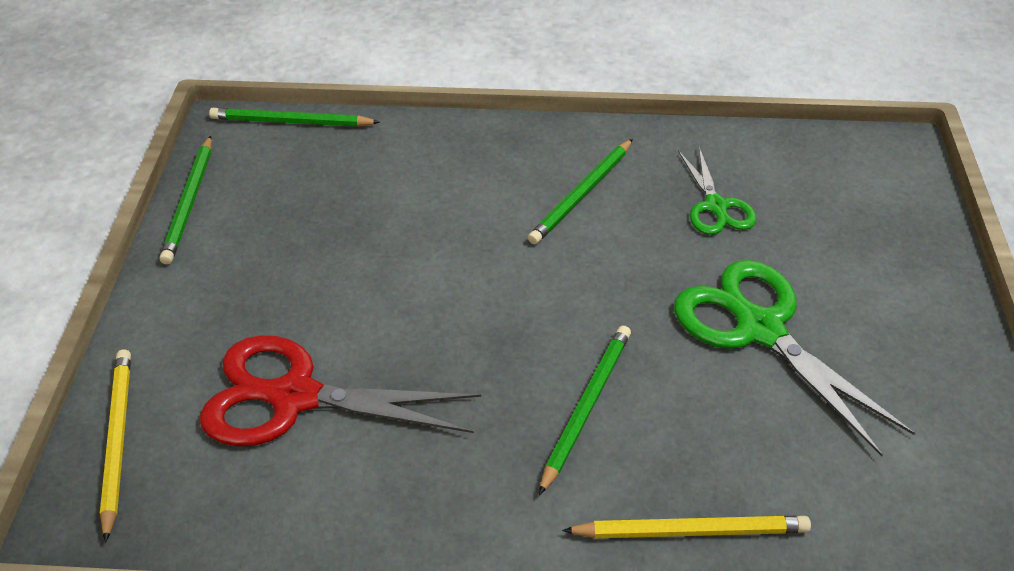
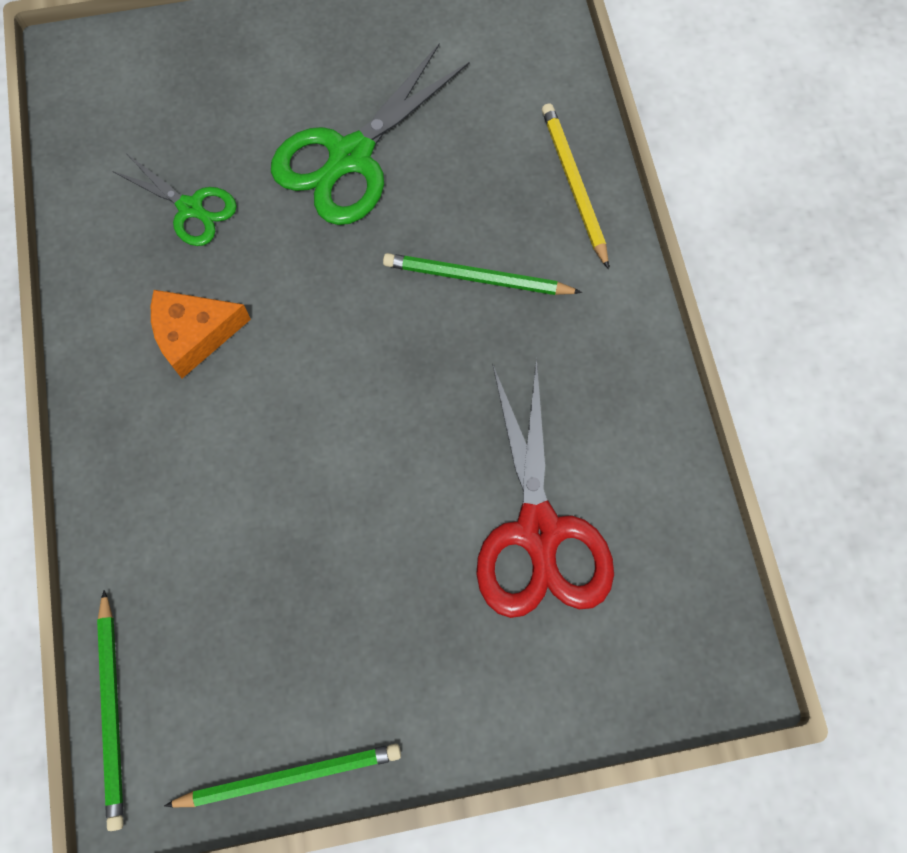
camera: 105 degrees left, 25 degrees up
(117, 440) = (637, 680): yellow pencil -> none
(582, 194) = (194, 335): green pencil -> orange cheese
(716, 206) = (190, 208): green scissors -> green scissors turned 60 degrees clockwise

